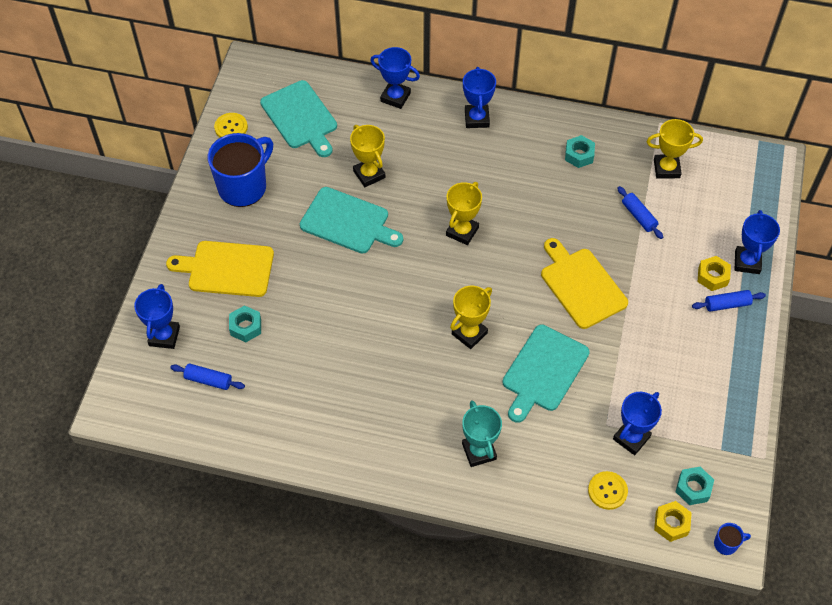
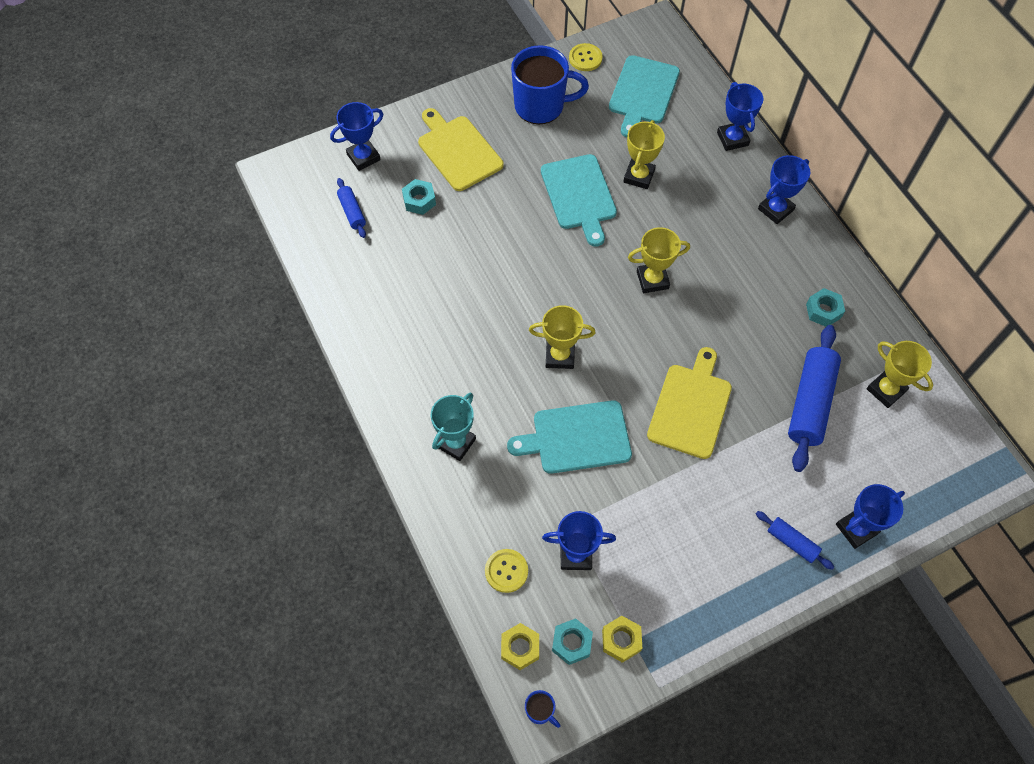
camera: 50 degrees right, 5 degrees up
(638, 216) = (809, 403): blue rolling pin -> blue rolling pin, size x1.96
(712, 276) = (809, 509): yellow nut -> yellow nut (621, 640)

